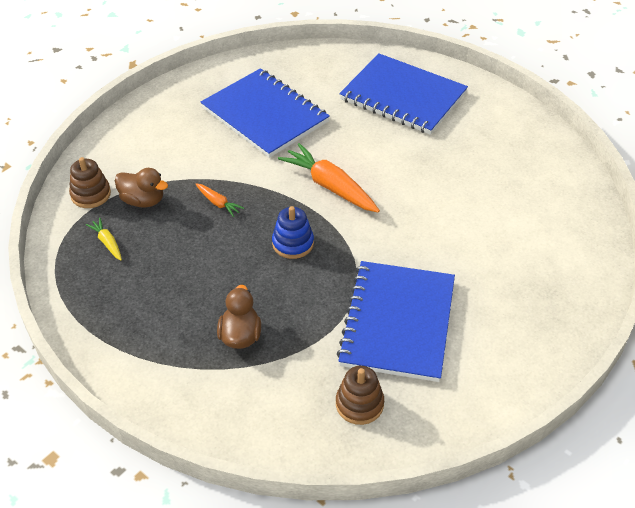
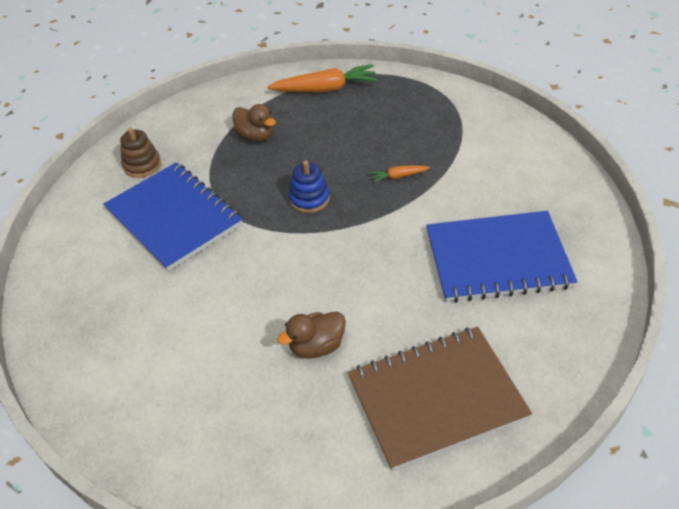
camera: 130 degrees right, 0 degrees up
(91, 194) = (474, 114): brown stacking toy -> none
(107, 243) = (410, 106): yellow carrot -> none
(143, 200) = (441, 138): brown duck -> brown duck (317, 346)
(330, 186) = (351, 255): orange carrot -> orange carrot (325, 89)
(403, 96) = (436, 398): blue notebook -> brown notebook

